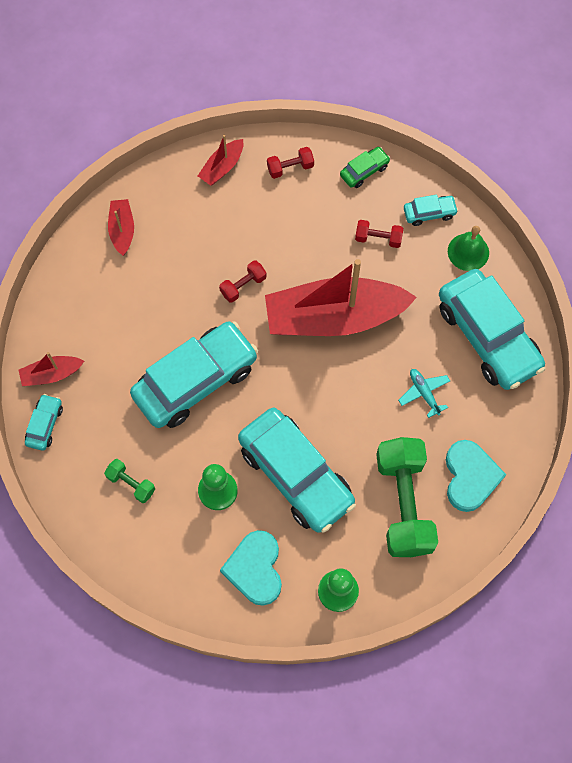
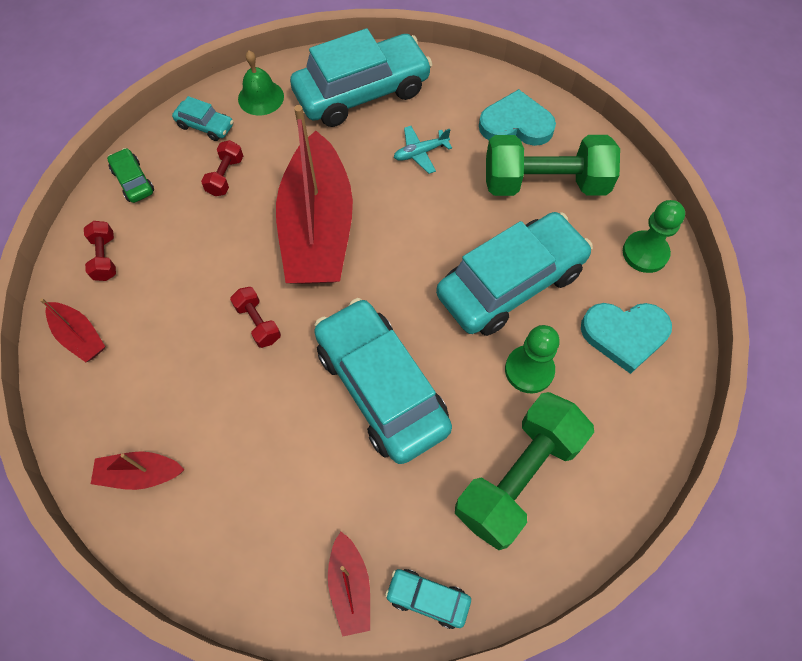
camera: 85 degrees left, 5 degrees down
(131, 483) = (518, 477): green dumbbell -> green dumbbell, size x2.23
(429, 213) = (205, 126): turquoise car -> turquoise car turned 120 degrees clockwise

